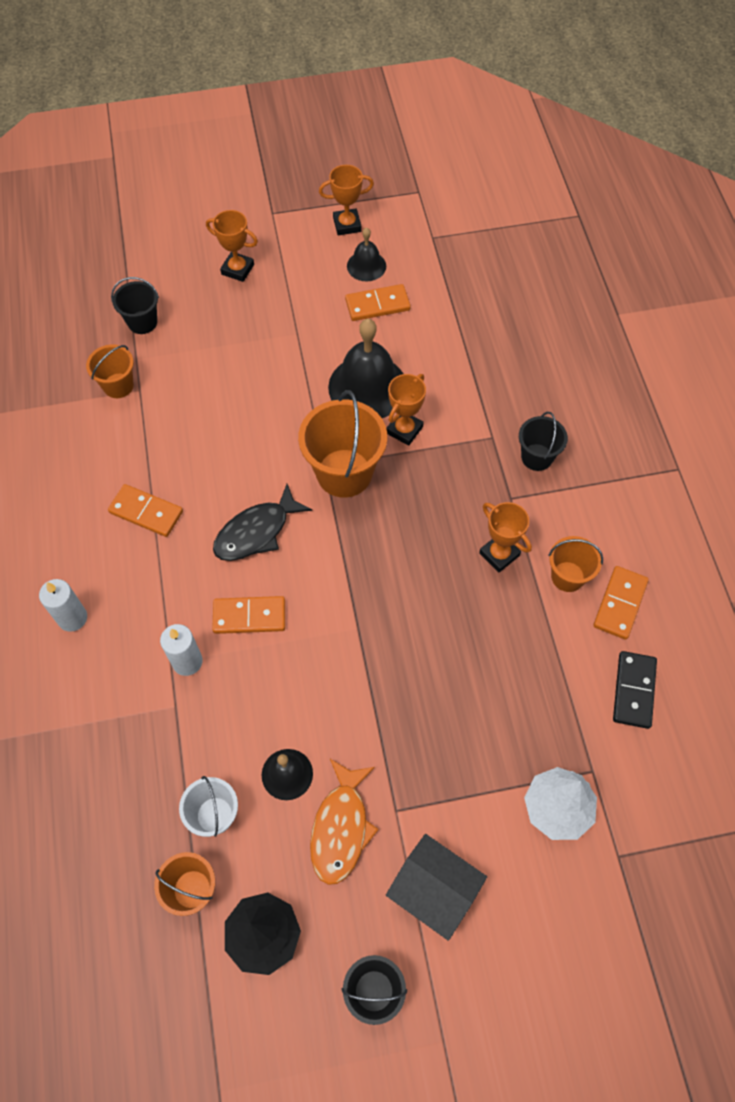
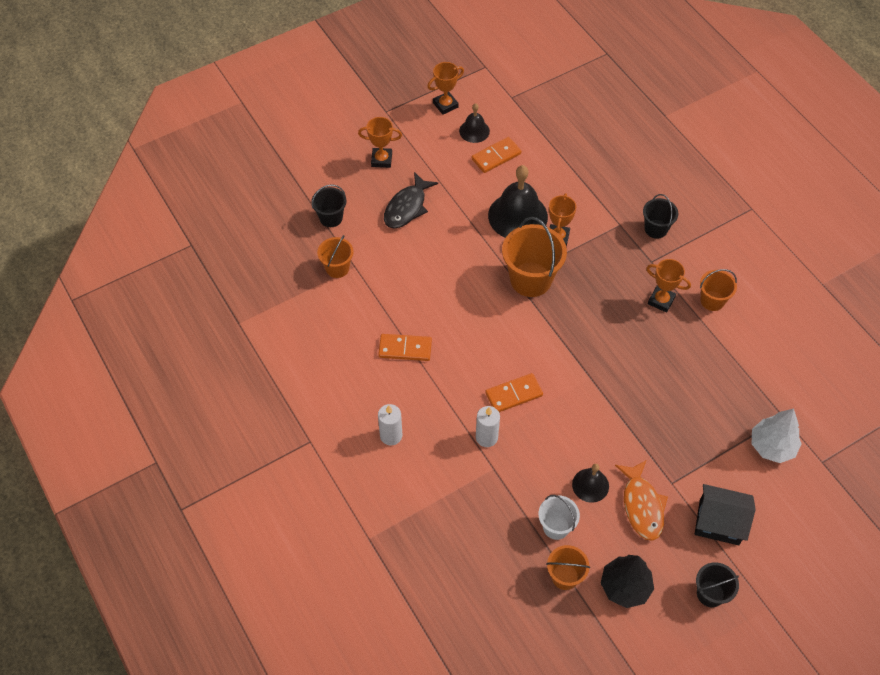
camera: 20 degrees left, 5 degrees down
(256, 532) = (490, 337): black fish -> black fish (407, 207)
(620, 604) = (753, 307): orange domino -> none
(633, 690) = (786, 359): black domino -> none

